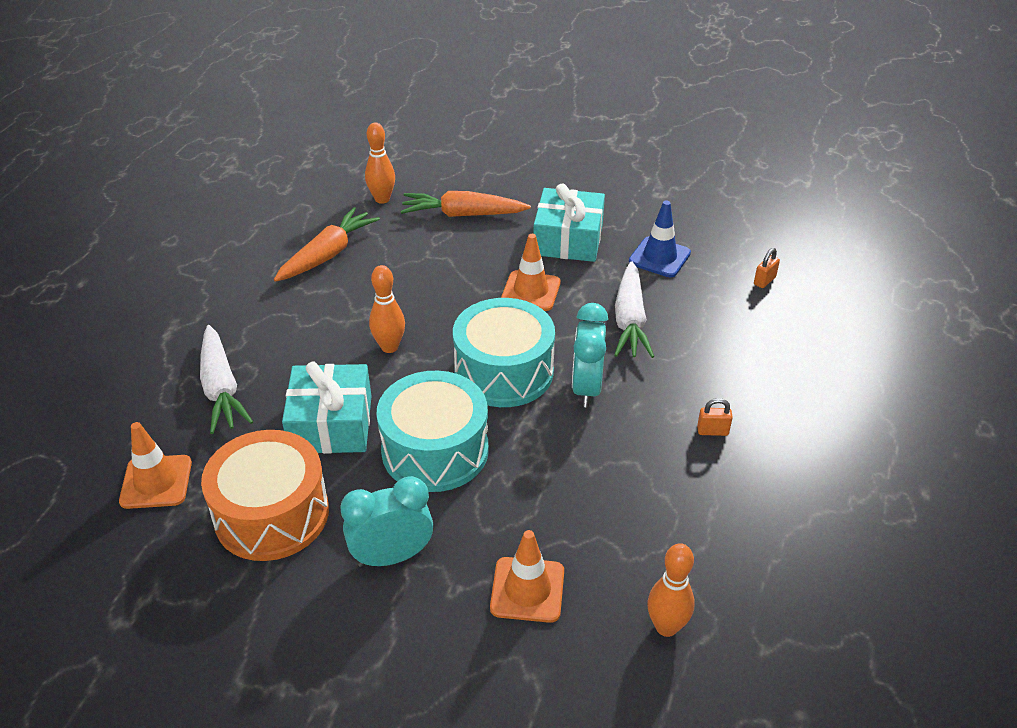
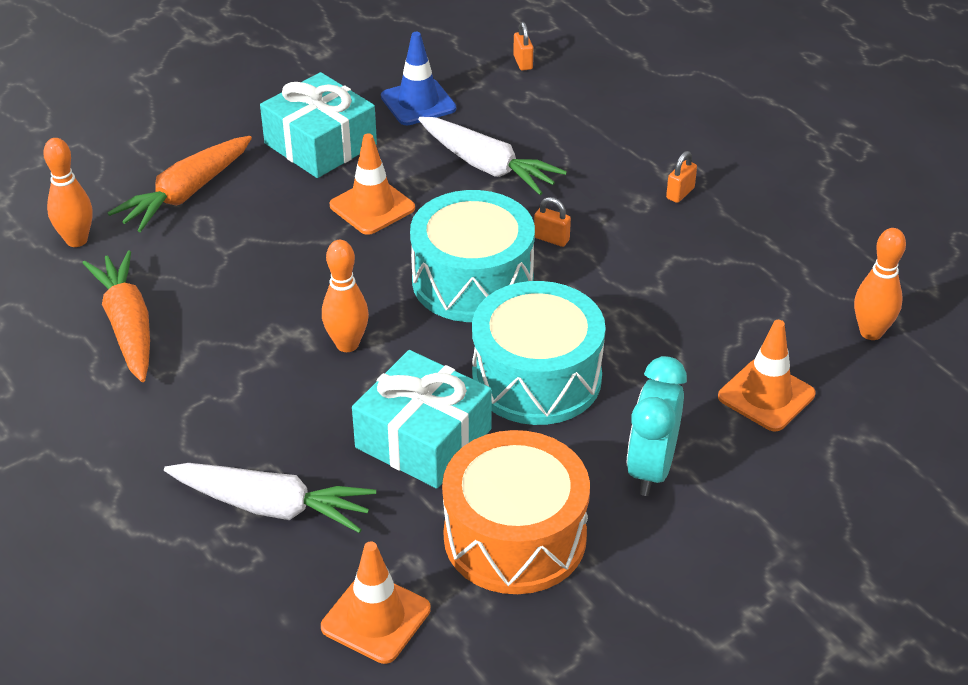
camera: 55 degrees left, 0 degrees up
(586, 388) = (551, 239): turquoise clock -> orange padlock

